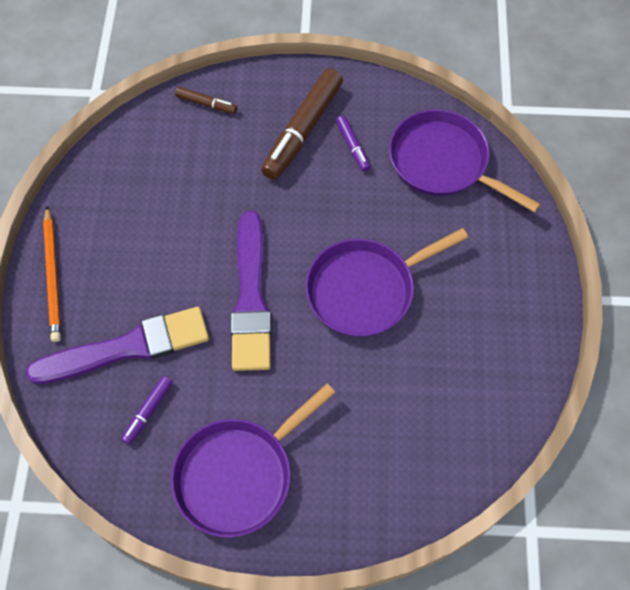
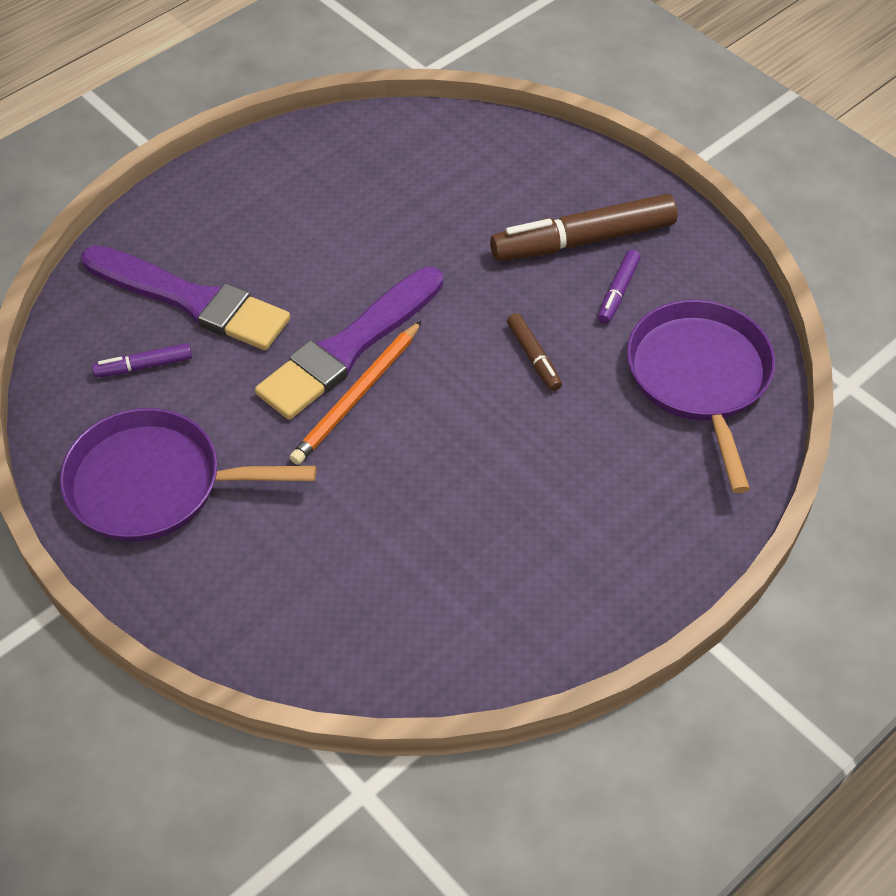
camera: 45 degrees right, 10 degrees down
(53, 276) = (201, 194): orange pencil -> orange pencil (357, 396)
(206, 104) = (515, 150): brown marker -> brown marker (533, 357)
(365, 289) = (467, 428): purple pan -> none

